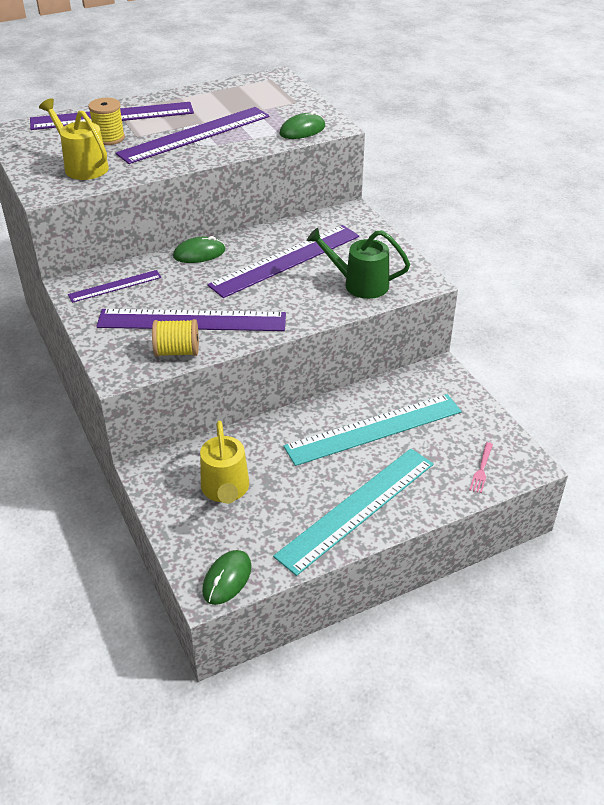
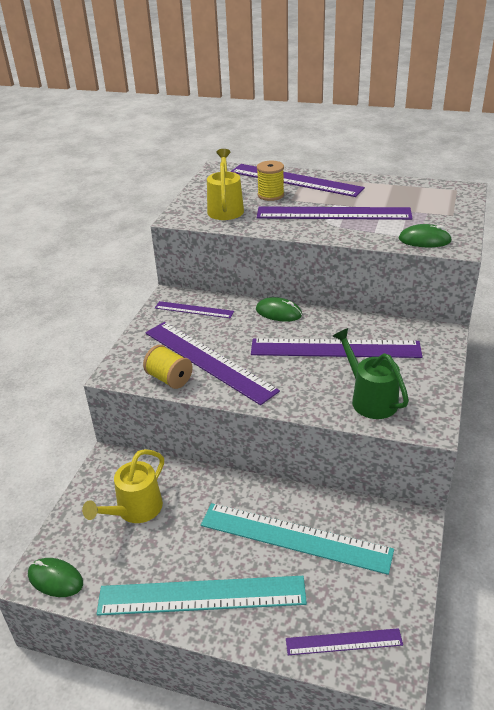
camera: 45 degrees right, 5 degrees down
(227, 579) = (55, 579): green mouse -> green mouse turned 45 degrees clockwise
(481, 469) = (344, 642): pink fork -> purple ruler

